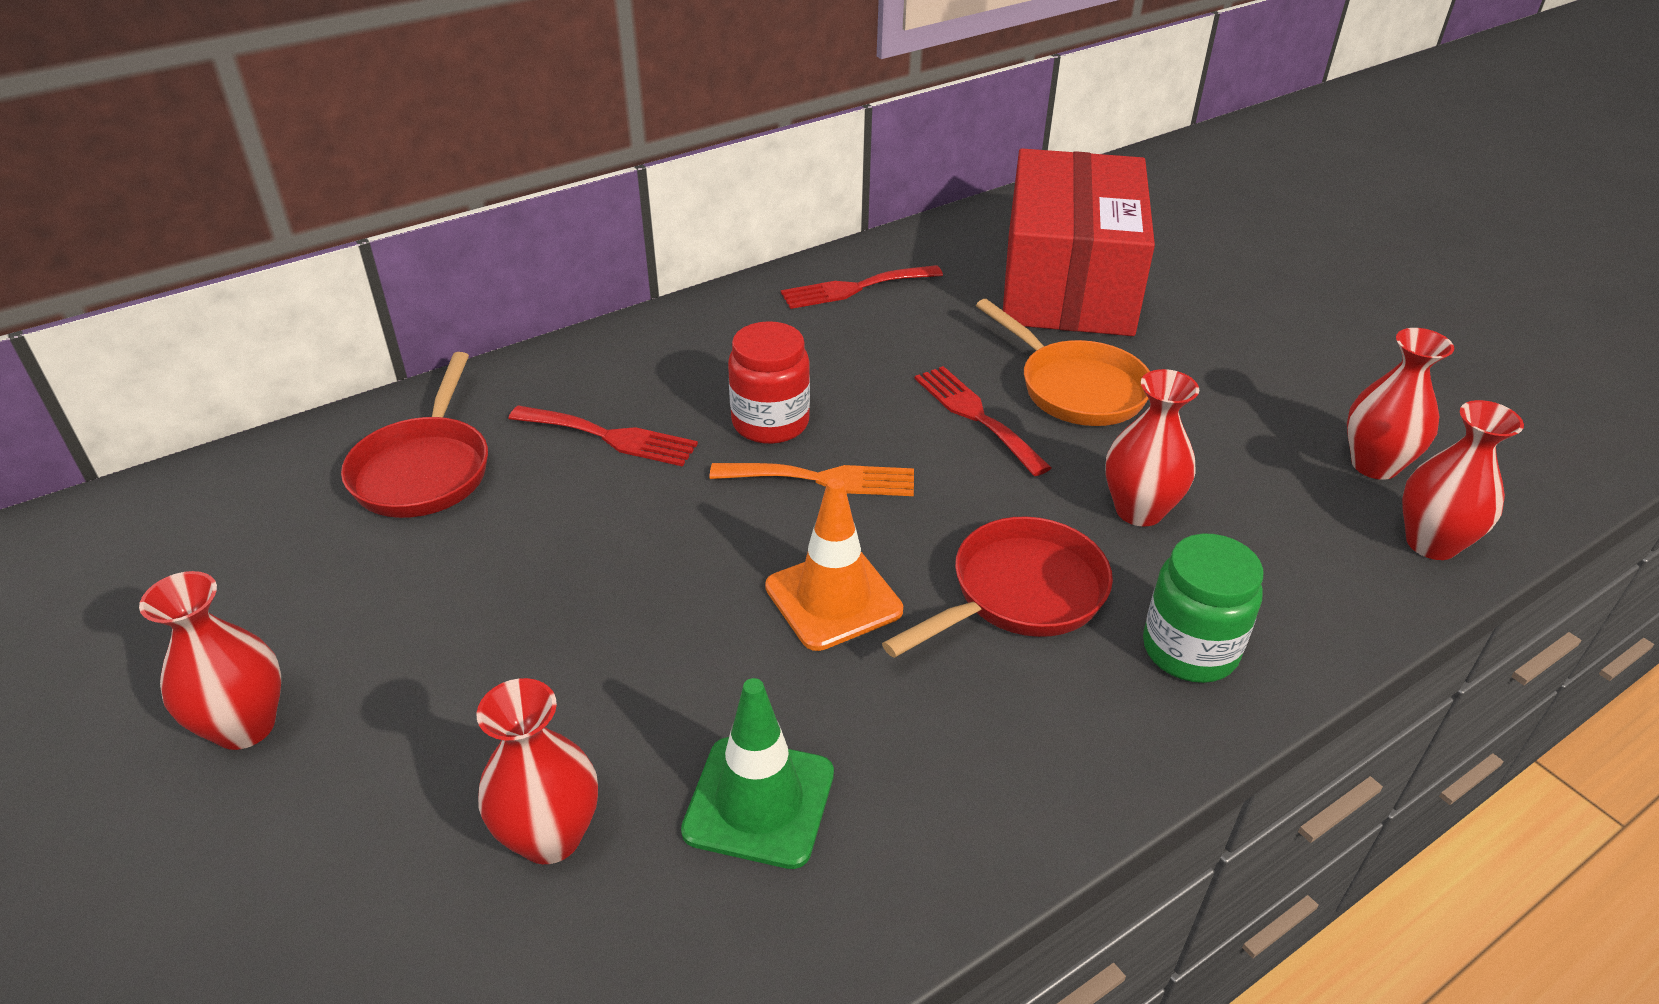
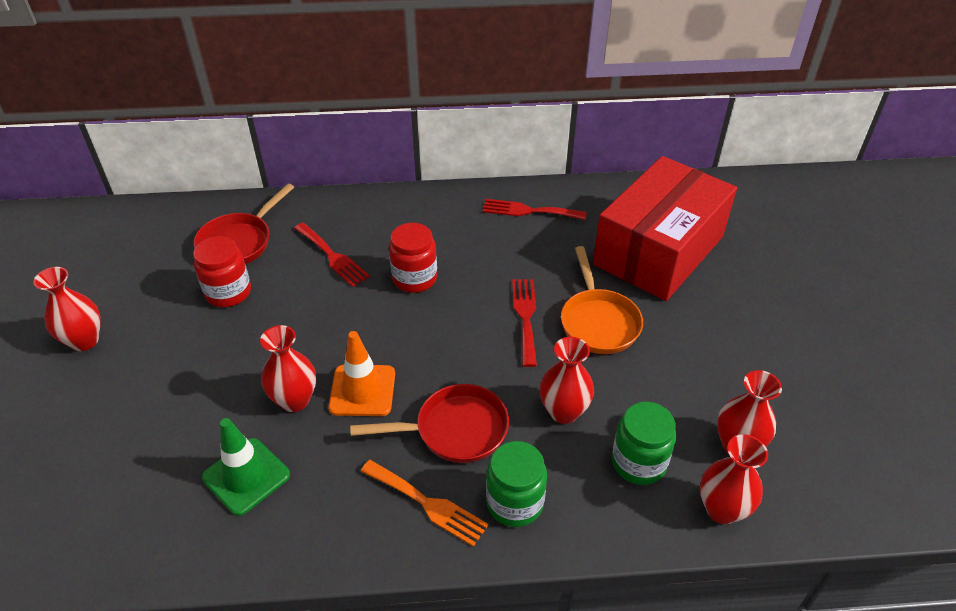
camera: 30 degrees right, 5 degrees up
(472, 548) = (228, 292): none -> red jar
(550, 836) = (154, 448): red vase -> red vase (295, 400)
(823, 479) = (413, 322): orange fork -> orange fork (427, 504)
(1288, 532) = (638, 462): none -> green jar

